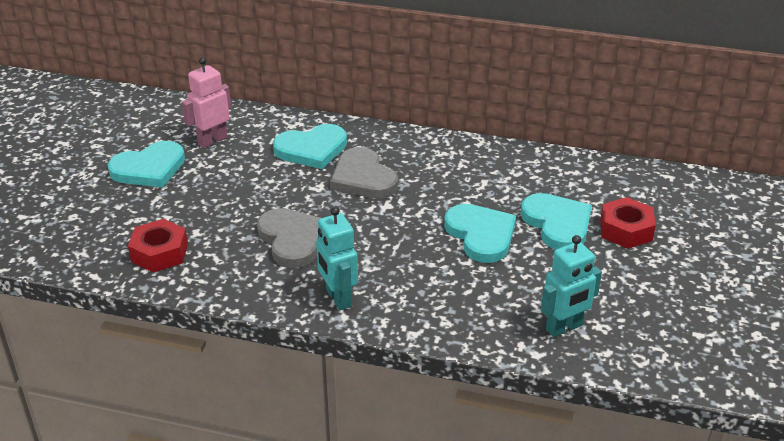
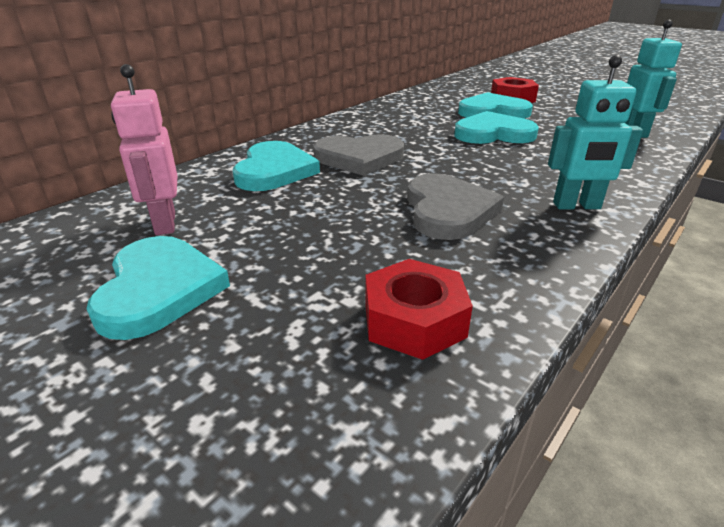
camera: 65 degrees left, 5 degrees down
(293, 240) = (448, 211): grey heart -> grey heart turned 90 degrees clockwise

